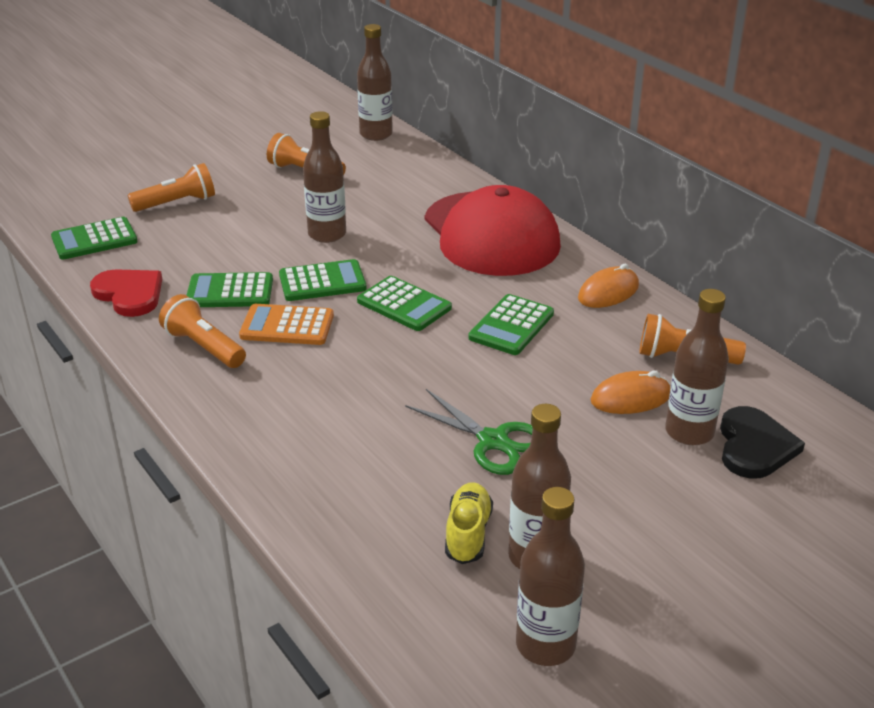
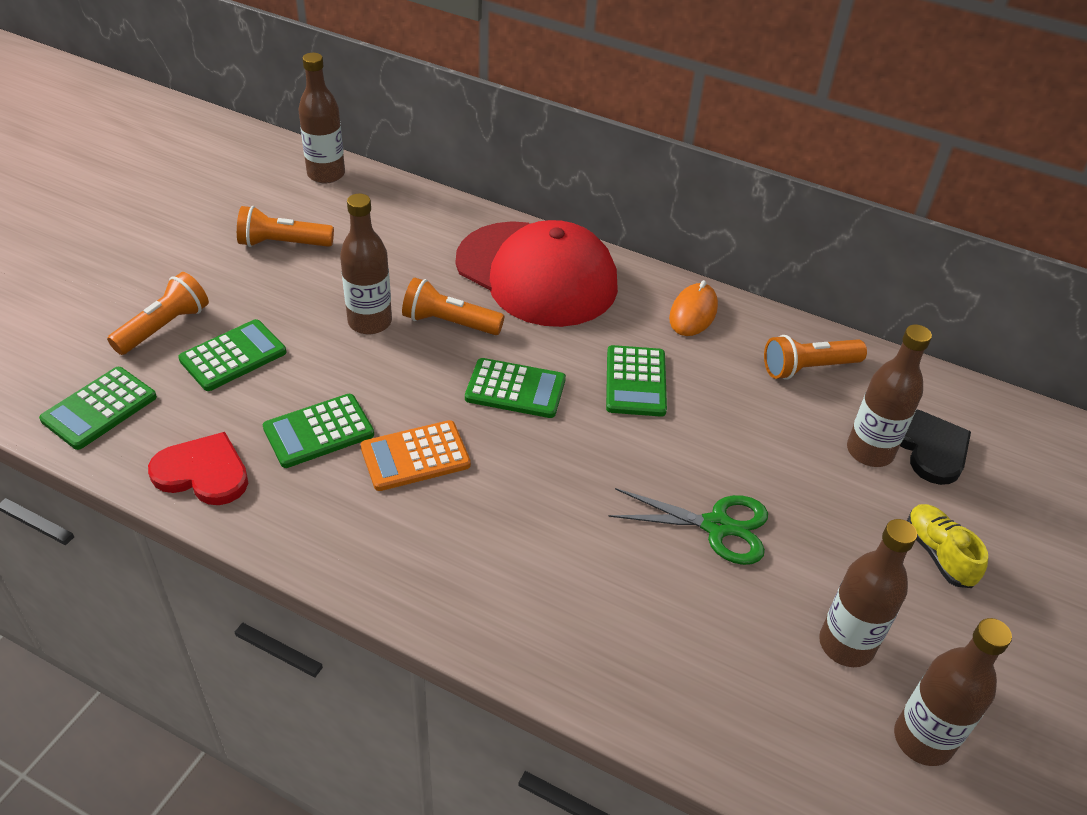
camera: 30 degrees left, 10 degrees up
(204, 347) = (345, 516): orange flashlight -> orange flashlight (449, 323)
(322, 282) = (410, 386): green calculator -> green calculator (233, 356)
(468, 534) = (772, 644): yellow shoe -> yellow shoe (938, 554)
(630, 398) = (797, 430): orange mouse -> none

